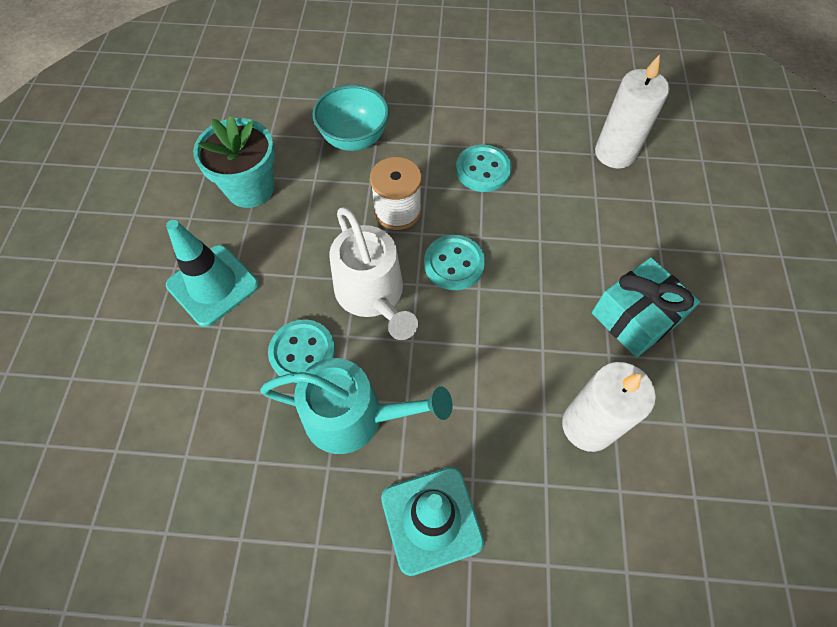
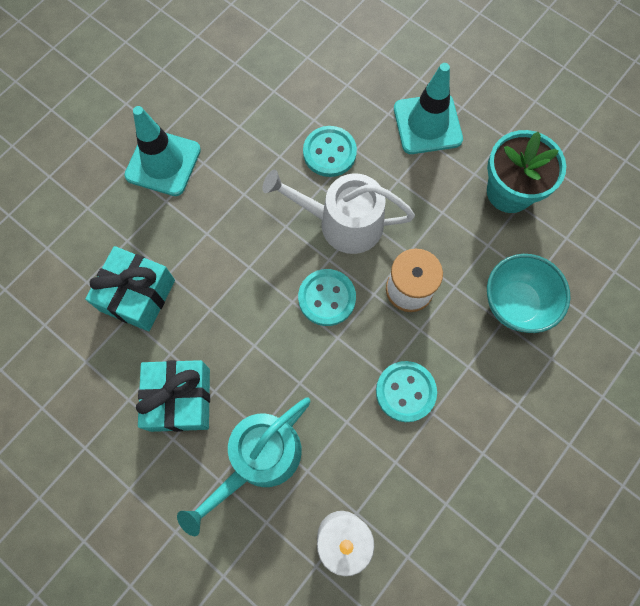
camera: 125 degrees right, 10 degrees up
(353, 416) = (259, 158): turquoise watering can -> turquoise watering can (259, 459)
(588, 425) = (137, 295): white candle -> turquoise gift

